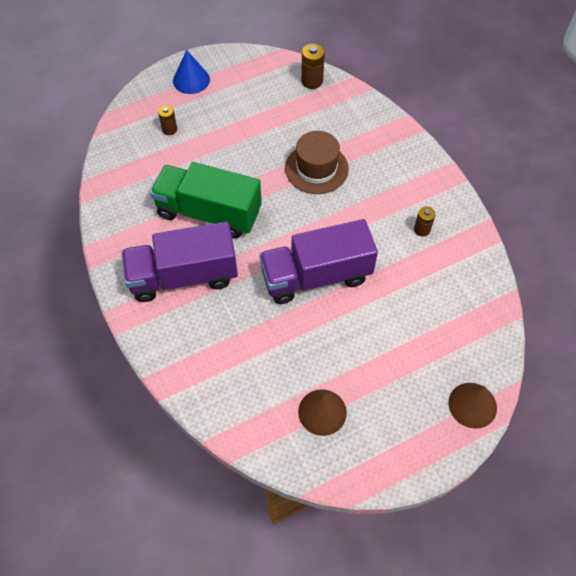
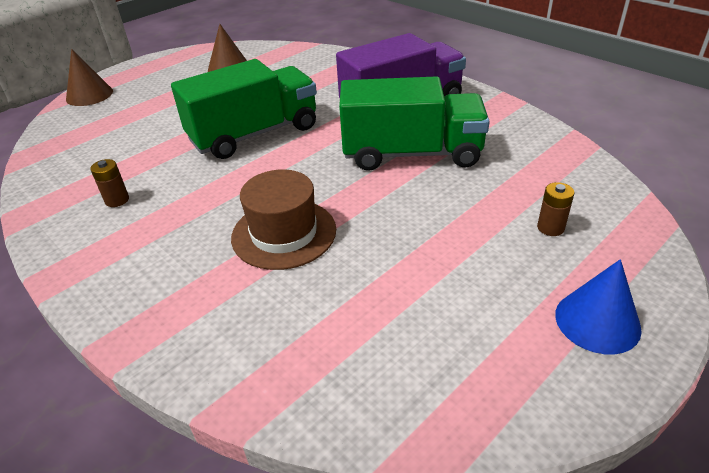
camera: 165 degrees right, 20 degrees down
(312, 81) = (344, 394): brown battery -> none
(316, 276) = (254, 134): purple truck -> green truck

